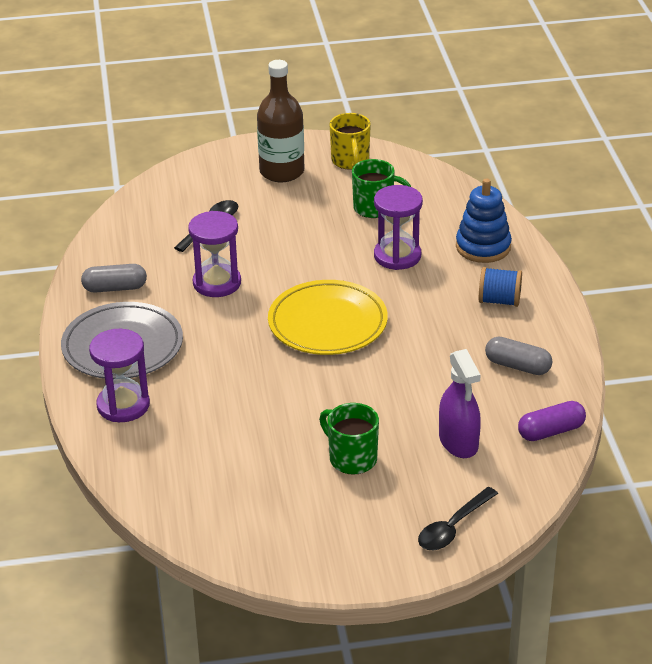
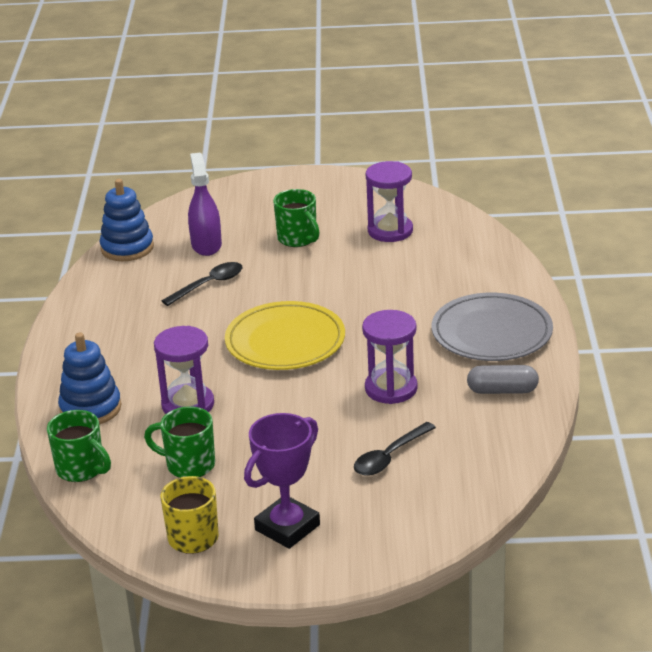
camera: 170 degrees left, 5 degrees down
(123, 405) = (489, 285): purple hourglass -> purple hourglass (390, 231)
(282, 172) = (287, 527): brown bottle -> purple trophy
(453, 527) = (236, 197): black spoon -> black spoon (208, 285)
(461, 199) = (81, 469): none -> green mug
(499, 301) = (107, 352): blue spool -> none
(517, 366) = (125, 295): grey capsule -> none
(551, 431) = (127, 248): purple capsule -> blue stacking toy

